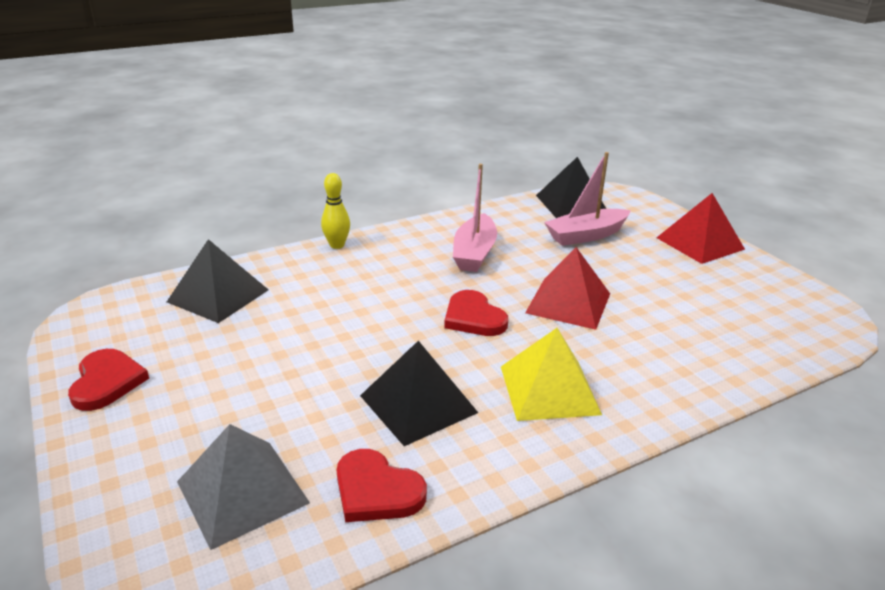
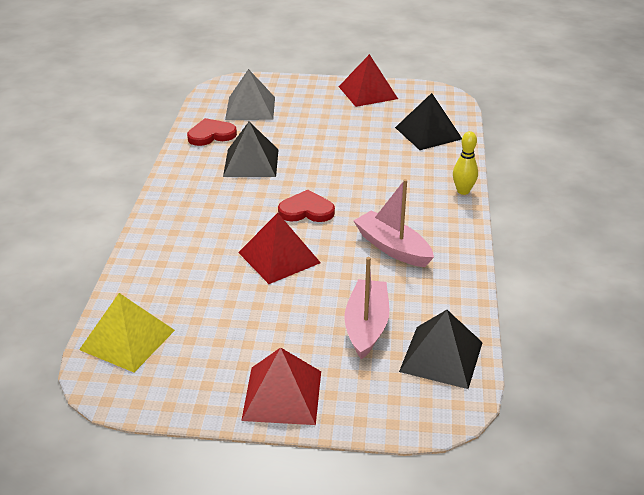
camera: 125 degrees right, 5 degrees up
(107, 382) = (368, 92): red heart -> red pyramid
(549, 389) = (210, 205): yellow pyramid -> yellow pyramid (127, 340)

